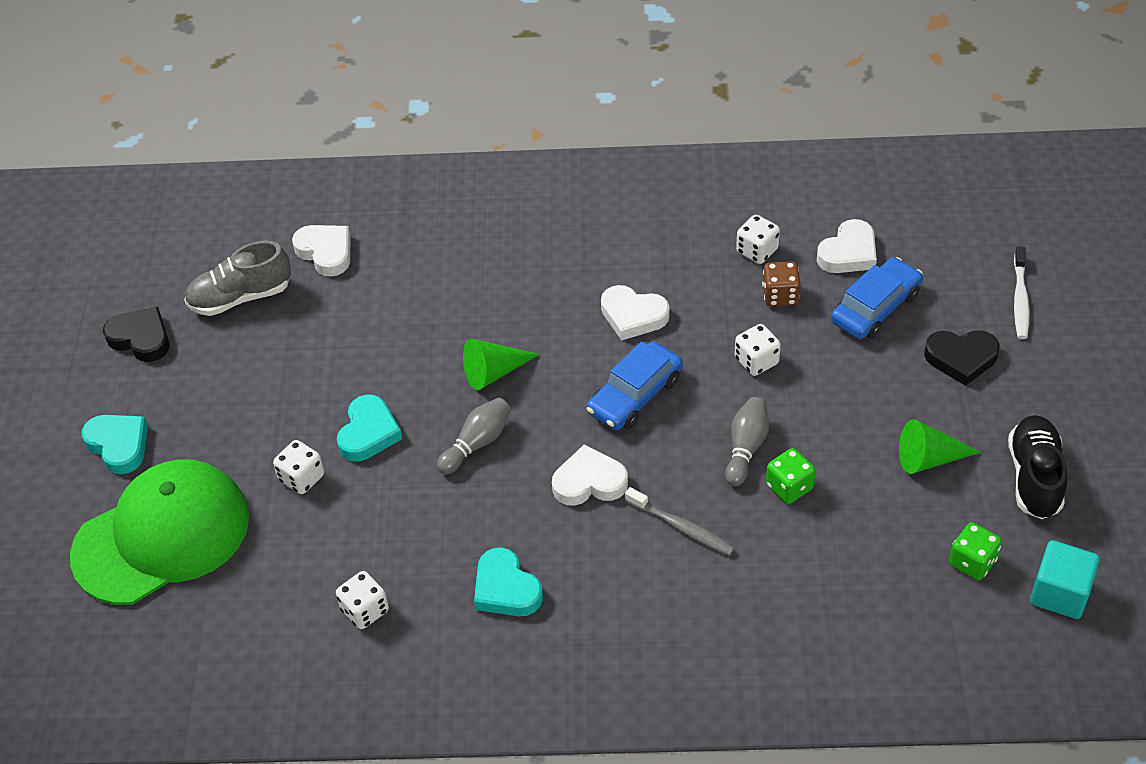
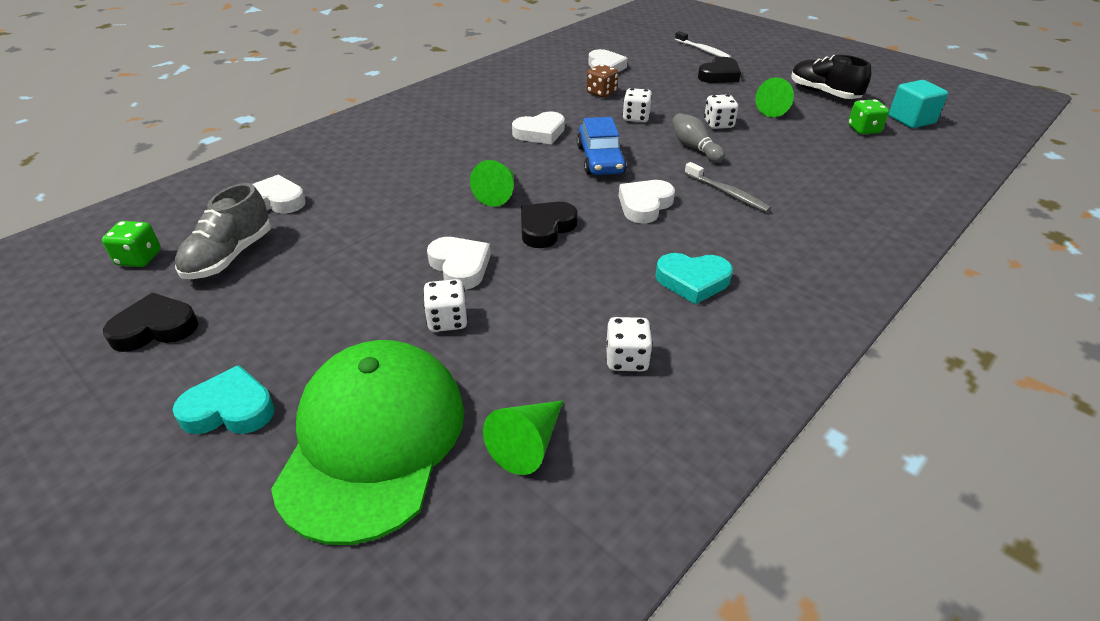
camera: 50 degrees left, 10 degrees down
(232, 615) = (528, 444): none -> green cone
(368, 433) = (460, 266): turquoise heart -> white heart
(477, 443) = (546, 228): grey bowling pin -> black heart
(681, 527) = (727, 193): grey toothbrush -> grey toothbrush turned 60 degrees clockwise
(757, 251) = (560, 85): white dice -> white dice (718, 124)
(789, 487) = (742, 149): green dice -> green dice (139, 258)
(875, 308) = (652, 77): blue car -> none

